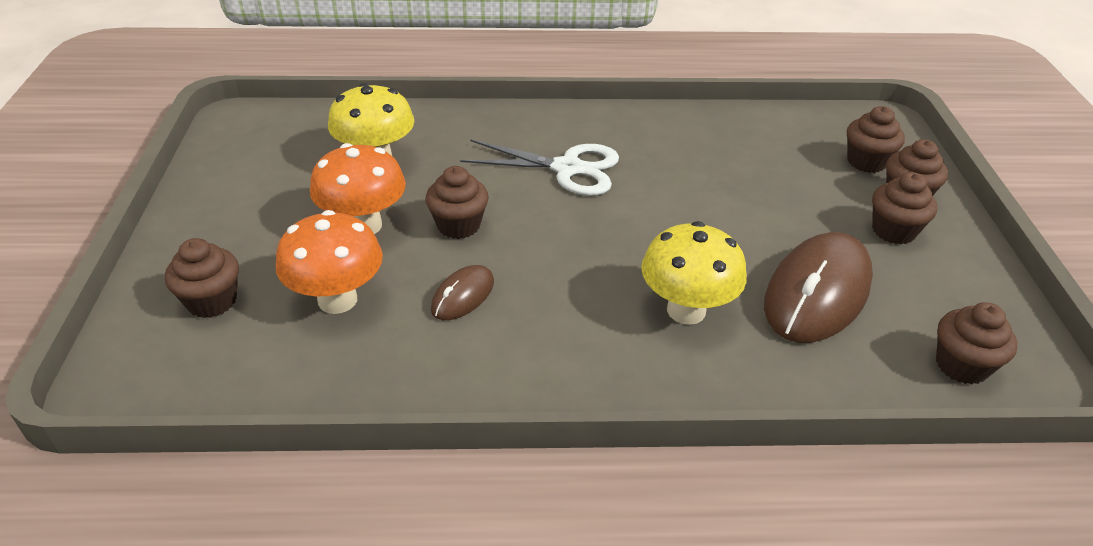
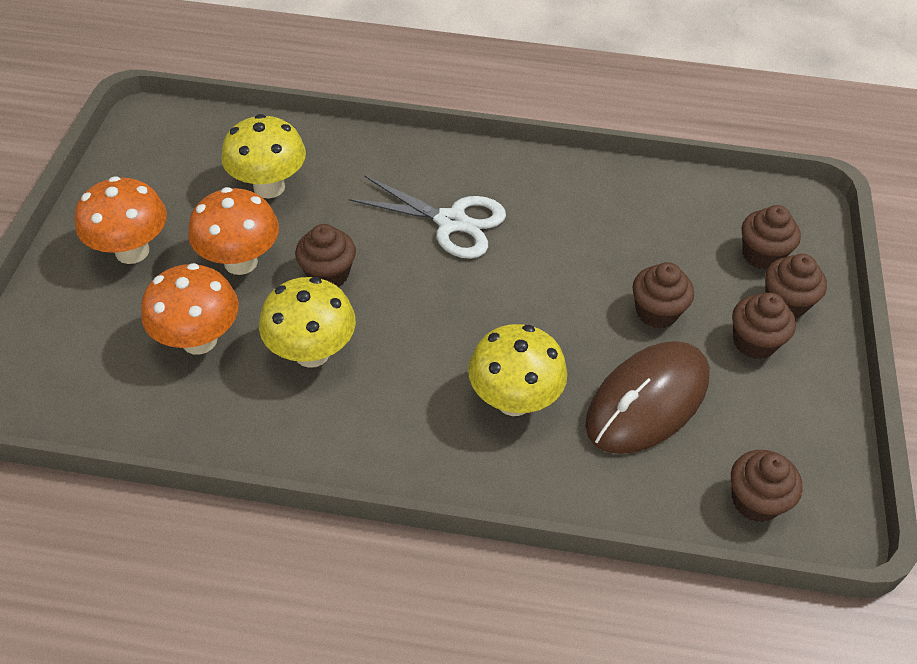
camera: 10 degrees right, 10 degrees up
(212, 301) = (90, 325): brown cupcake -> brown cupcake (656, 312)
(245, 229) = (132, 251): none -> orange mushroom
(463, 296) = (312, 353): brown mouse -> yellow mushroom

